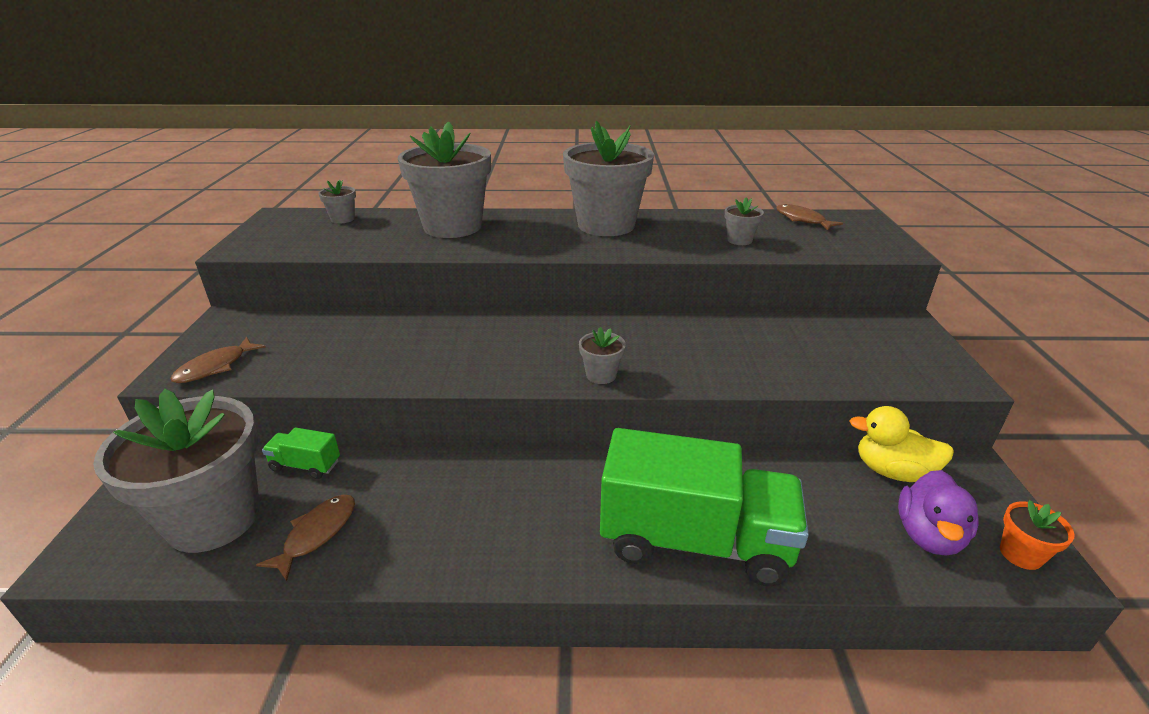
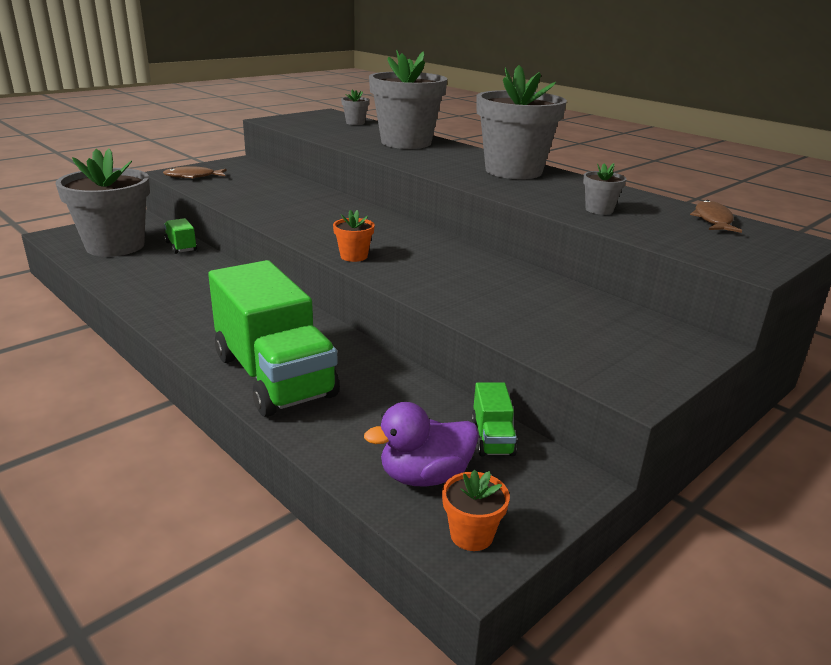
camera: 45 degrees right, 5 degrees down
(317, 534) = (134, 271): brown fish -> none
(601, 375) = (354, 256): grey flower pot -> orange flower pot
(892, 471) = (492, 437): yellow duck -> green truck

